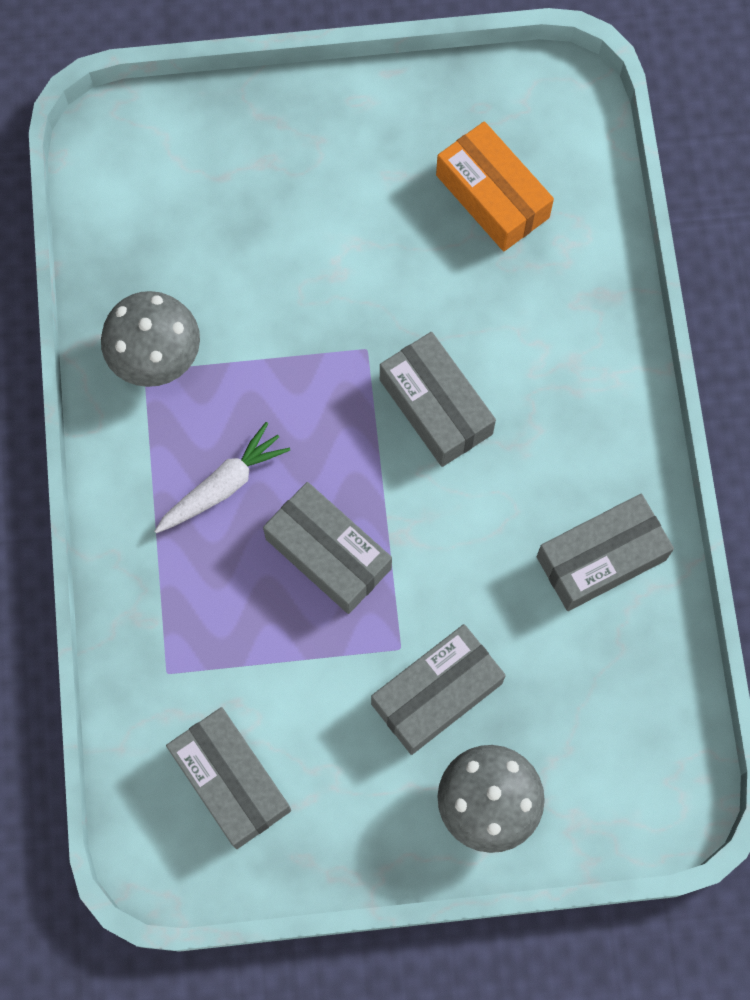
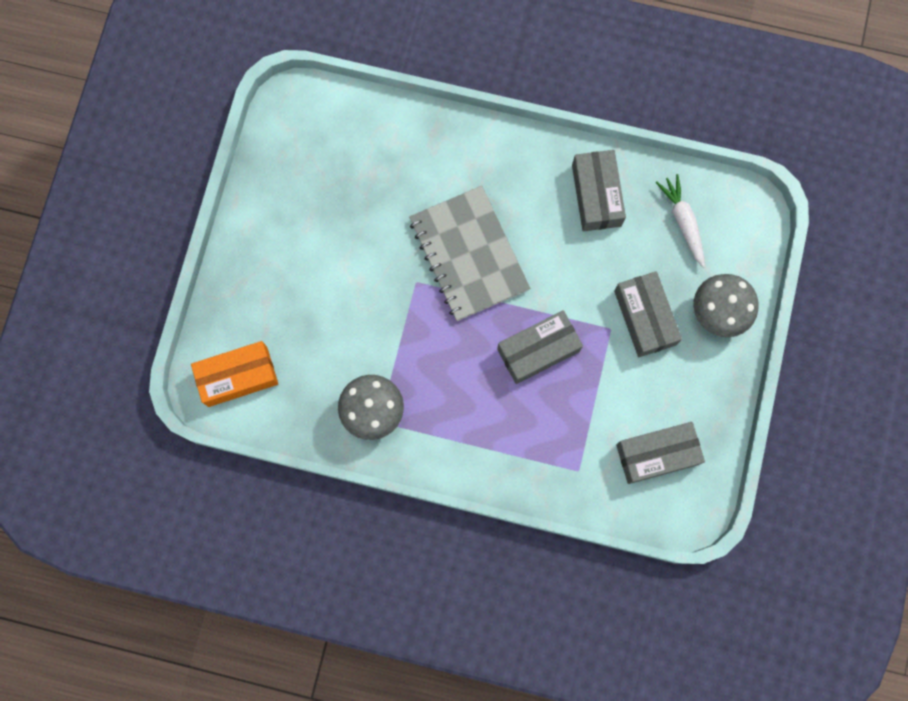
camera: 70 degrees left, 5 degrees up
(223, 486) = (472, 398): white carrot -> white carrot (683, 222)
(435, 407) = (469, 254): grey box -> grey notebook
(492, 196) = (345, 171): orange box -> orange box (238, 376)

